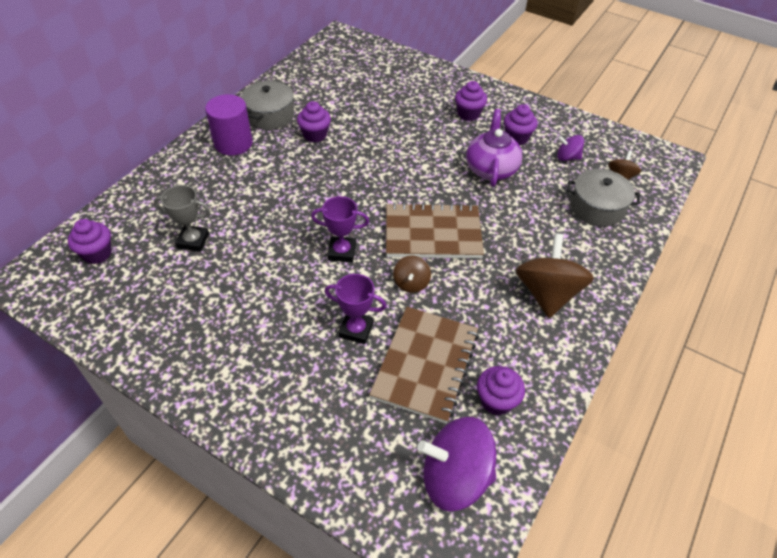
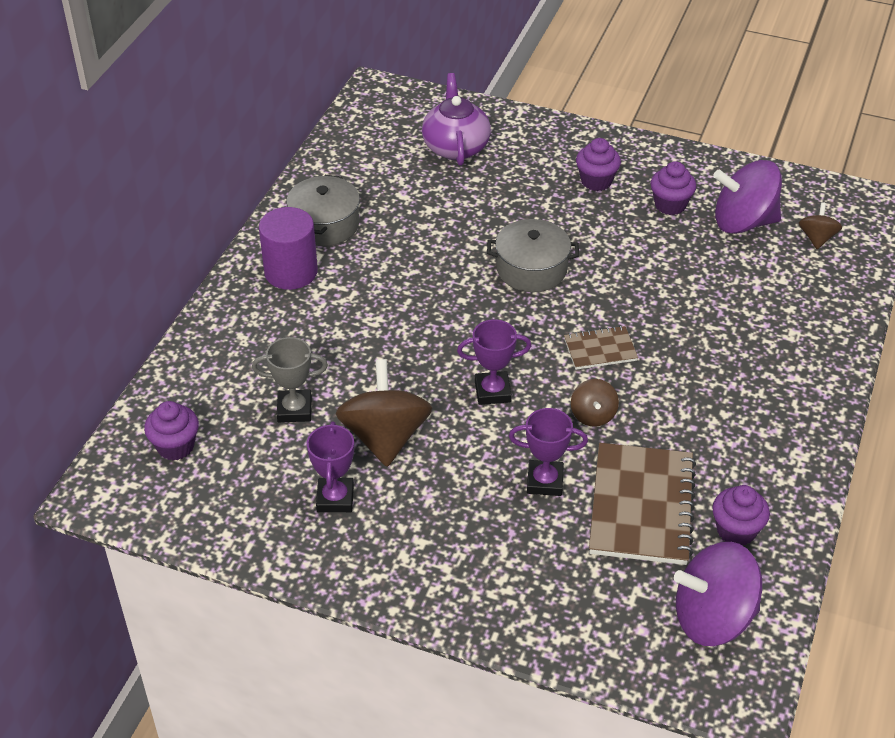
camera: 10 degrees left, 5 degrees down
(193, 314) = (335, 498): none -> purple trophy
(315, 135) = (398, 243): purple cupcake -> none
(433, 233) = (600, 350): brown notebook -> brown notebook, size x0.52
(491, 169) = (648, 253): purple teapot -> purple teapot (455, 147)
(547, 293) = (762, 399): brown spinning top -> brown spinning top (385, 437)
(567, 157) = (743, 222): purple spinning top -> purple spinning top, size x1.96
(597, 207) = (797, 283): grey pot -> grey pot (531, 269)

